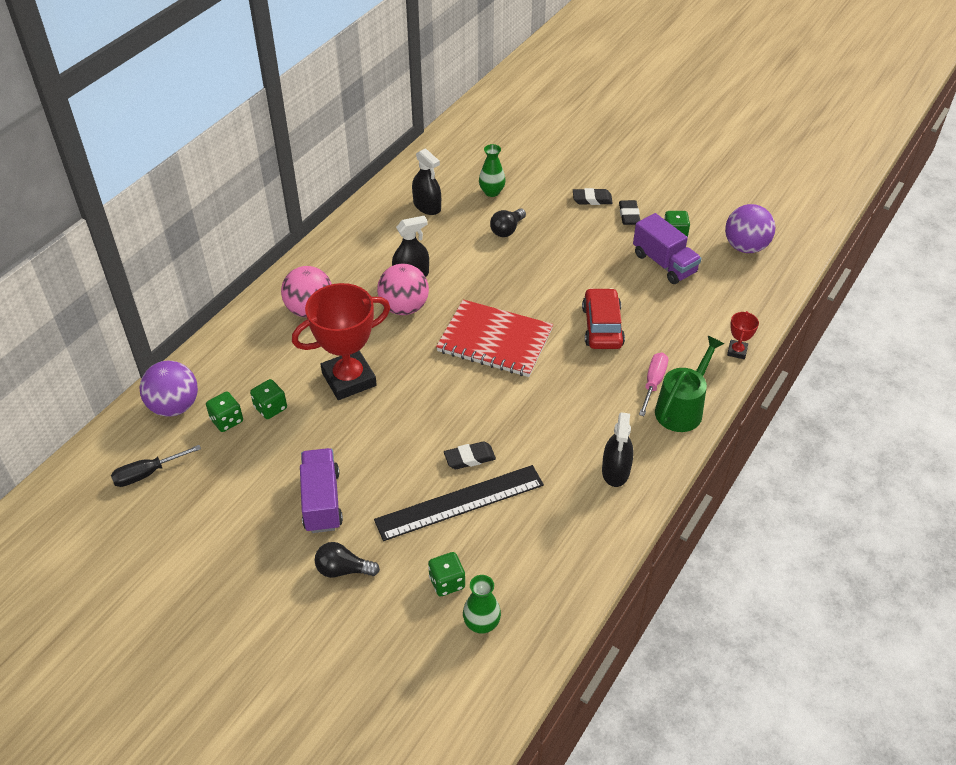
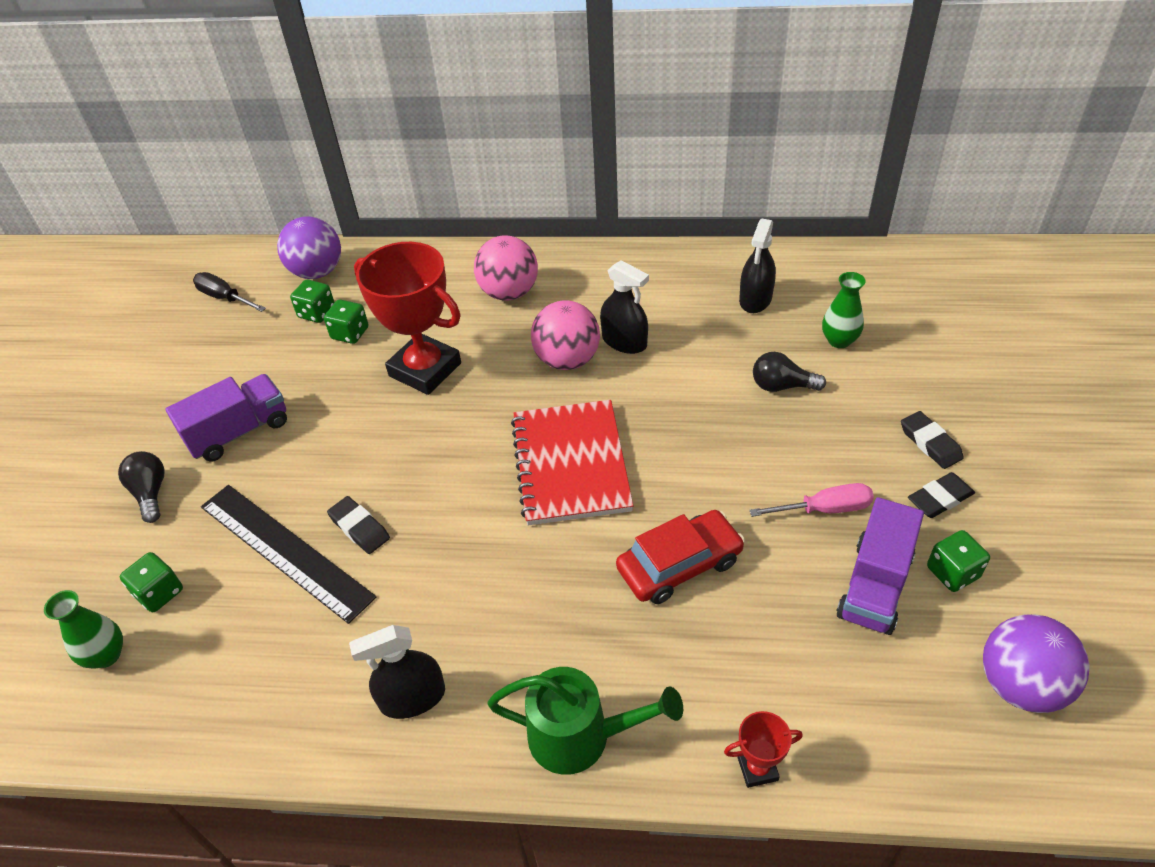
camera: 65 degrees right, 0 degrees up
(653, 382) = (610, 675): pink screwdriver -> pink screwdriver (825, 509)

